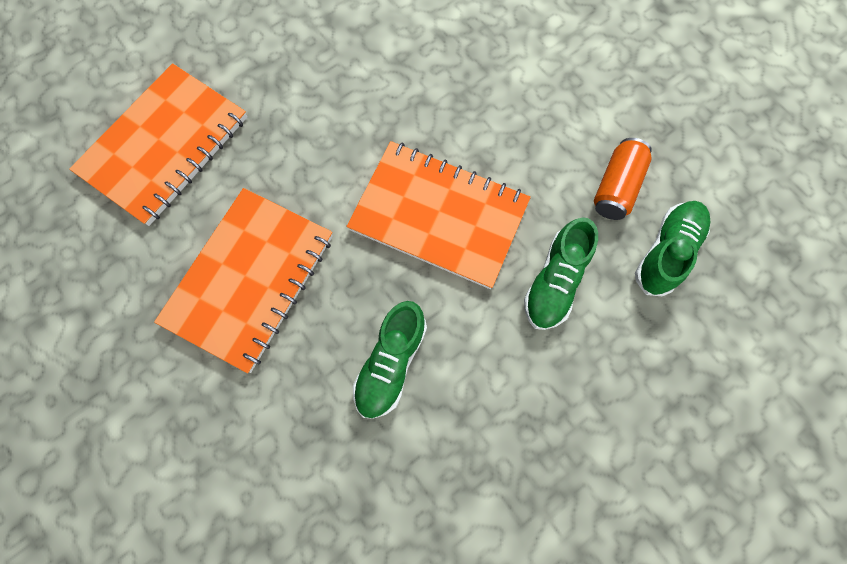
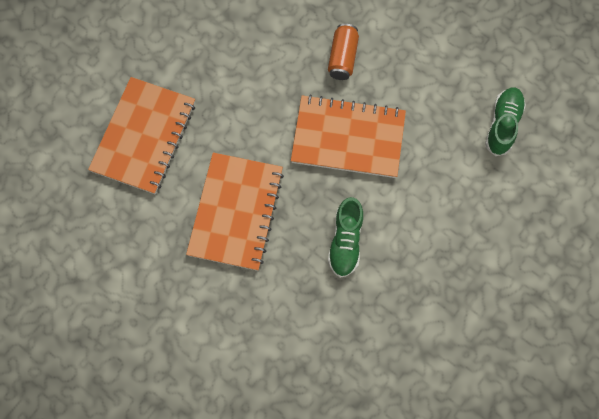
camera: 15 degrees left, 0 degrees up
(555, 282) = (436, 162): green shoe -> none
(616, 187) = (460, 89): orange can -> orange can (342, 57)

